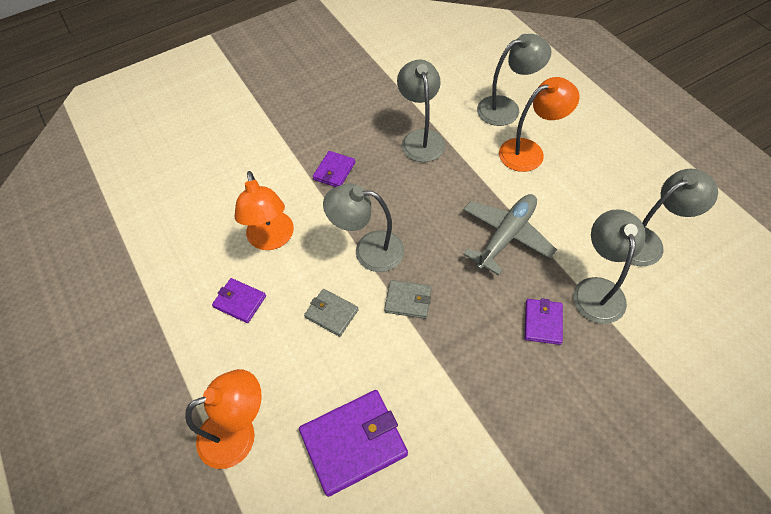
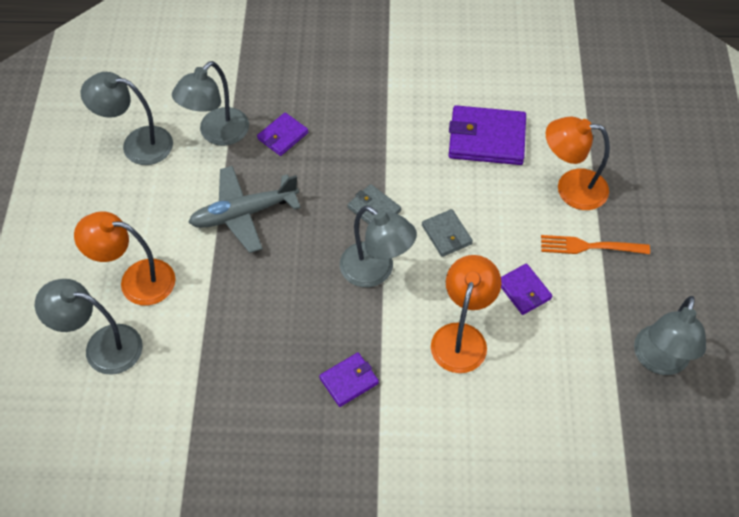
camera: 150 degrees left, 0 degrees up
(196, 376) = (590, 246): none -> orange fork
(421, 138) = (226, 365): grey lamp -> grey lamp (659, 361)

